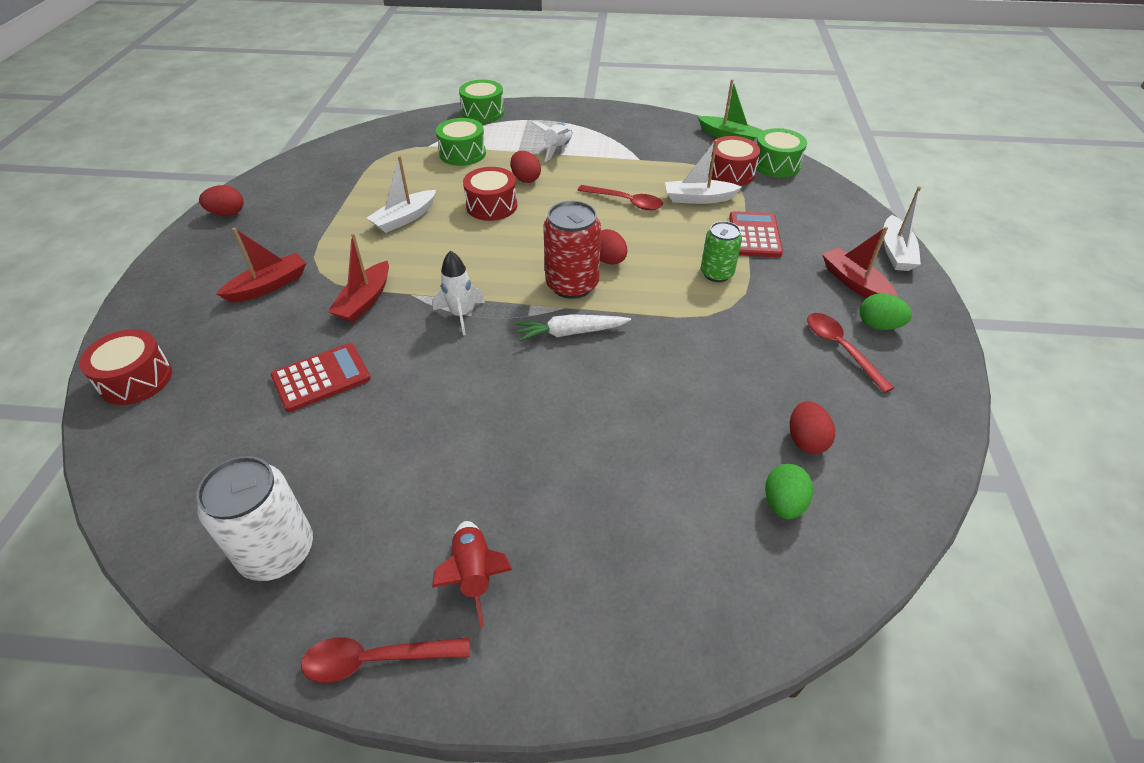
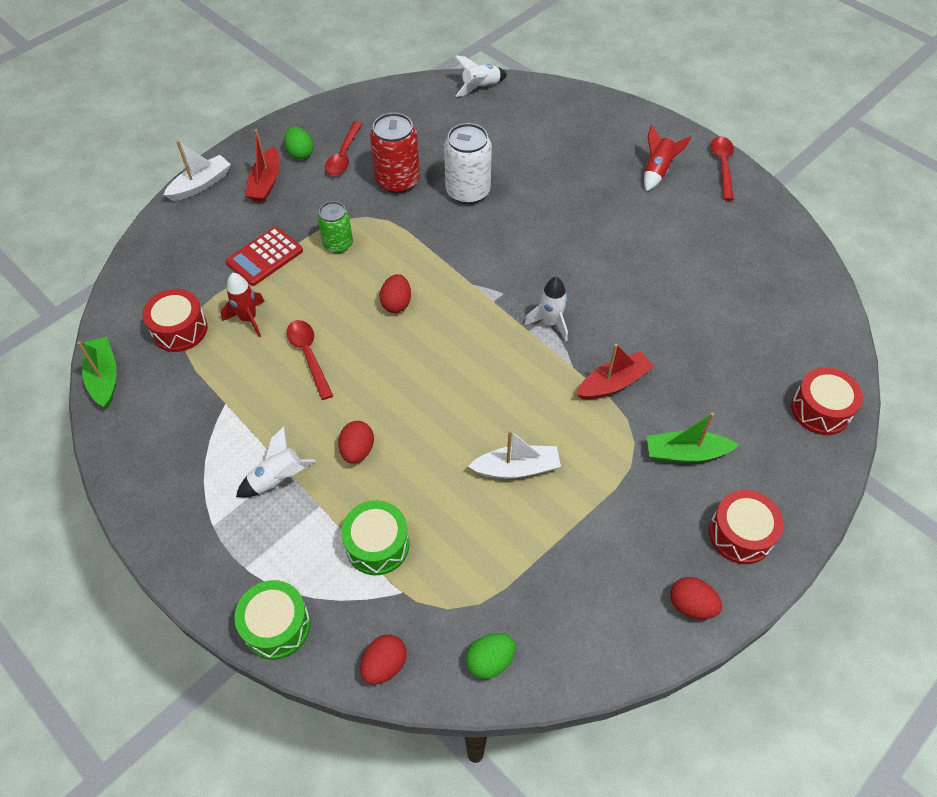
camera: 140 degrees left, 10 degrees up
(269, 286) = (686, 453): red boat -> green boat
(277, 551) = (752, 234): white can -> white can (468, 191)
(321, 378) = (682, 329): red calculator -> none
(376, 659) = (722, 166): red spoon -> red spoon turned 120 degrees counterclockwise
(491, 206) = (424, 431): red drum -> red drum (740, 534)
(570, 333) = (488, 262): white carrot -> none
(572, 285) = (447, 299): red can -> red can (397, 181)
(698, 198) = (248, 319): white boat -> red rocket
(776, 165) = (130, 312): green drum -> none
(783, 504) = (483, 116): green egg -> green egg (490, 661)
(806, 440) = (434, 130): red egg -> red egg (384, 665)
(850, 554) = (480, 87): none -> white rocket

